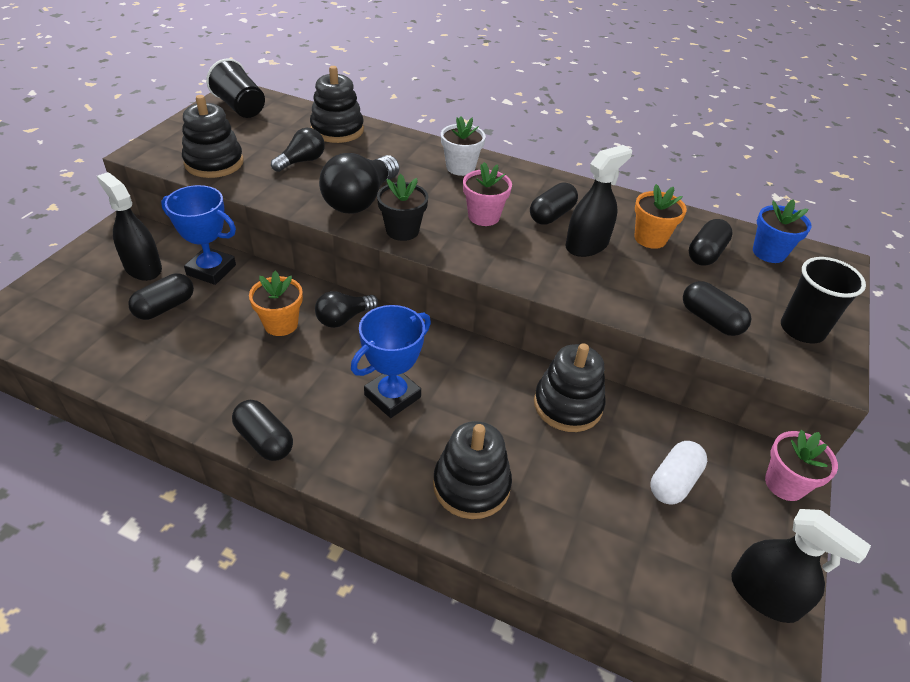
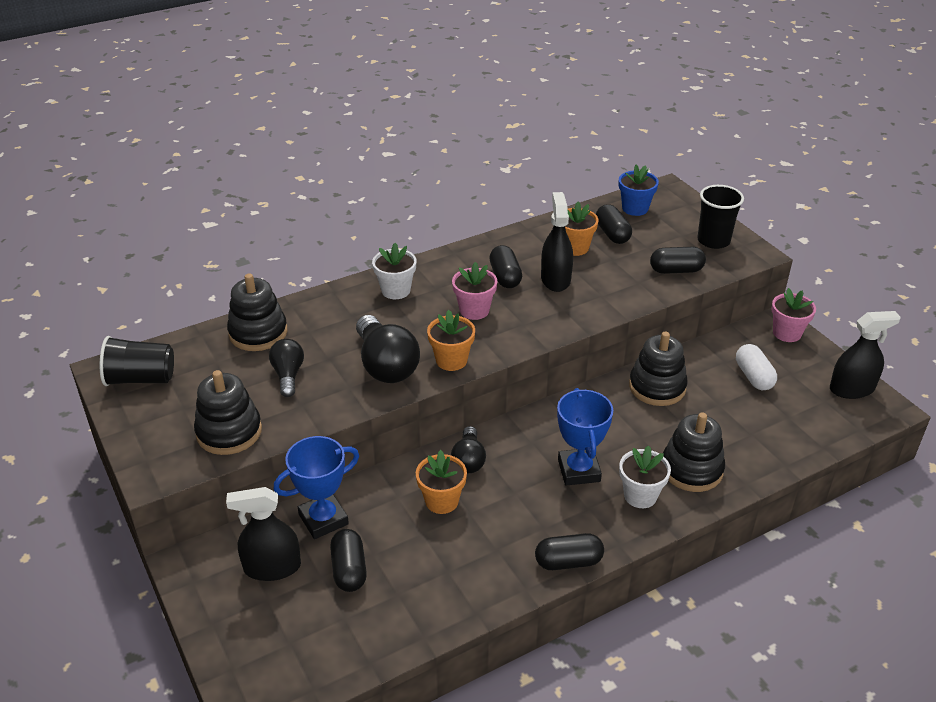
camera: 50 degrees left, 5 degrees down
(396, 458) = (640, 495): none -> white flower pot
(402, 230) = (451, 360): black flower pot -> orange flower pot

